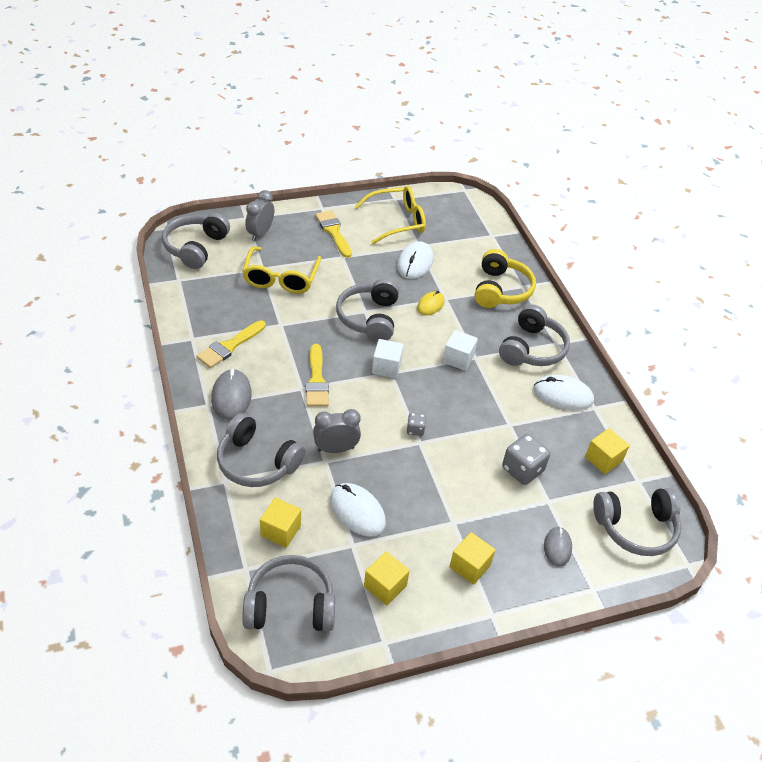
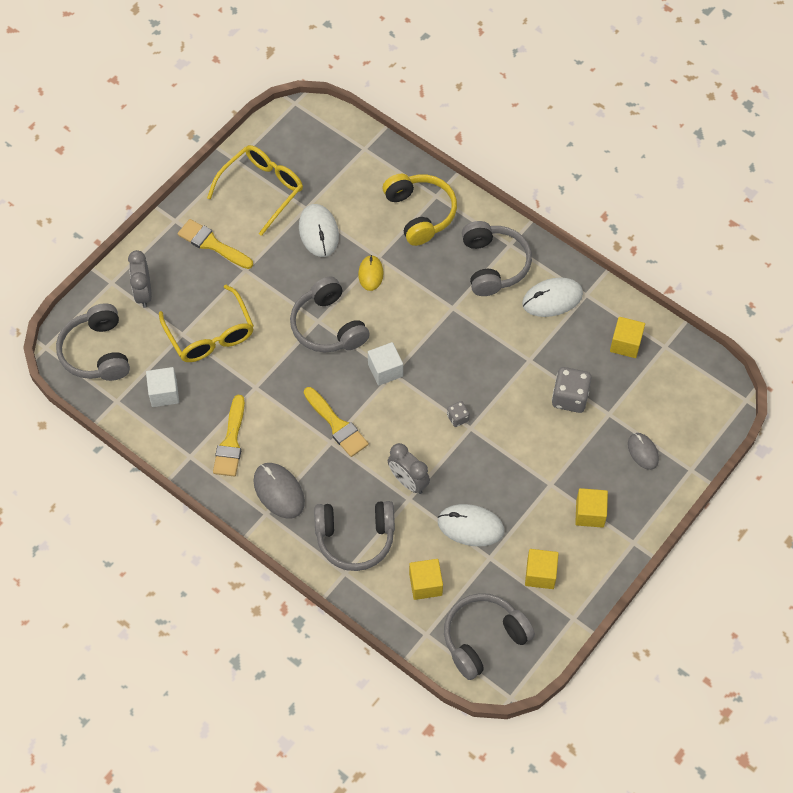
camera: 30 degrees left, 15 degrees up
(336, 449) = (408, 481): grey clock -> grey clock turned 90 degrees counterclockwise
(458, 359) = (439, 319): white cube -> white cube (164, 393)
(636, 528) = (689, 393): grey headphones -> none

